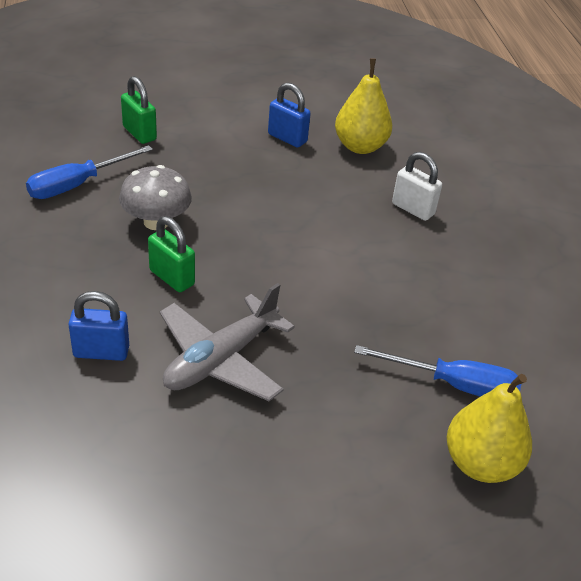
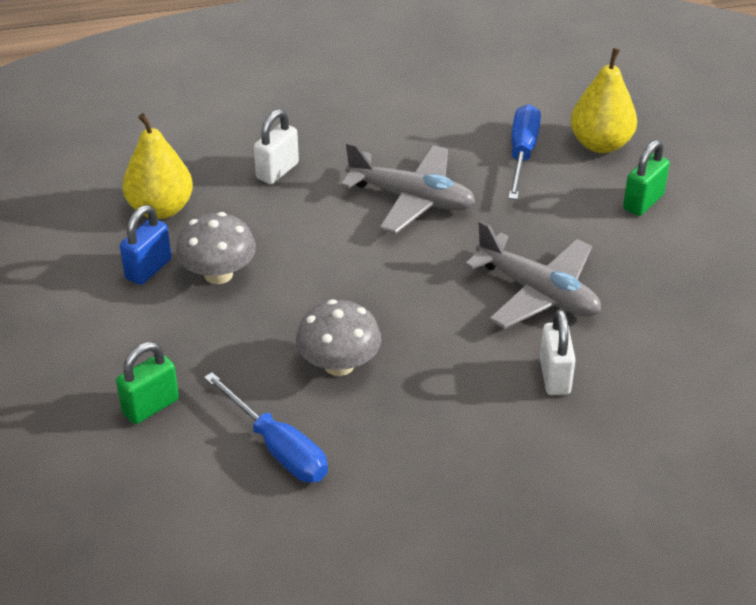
camera: 90 degrees left, 0 degrees up
(101, 352) = (555, 376): blue padlock -> white padlock
(172, 277) = (432, 340): green padlock -> green padlock (643, 202)
(277, 169) = (218, 274): none -> grey mushroom
(372, 288) = (411, 199): none -> grey plane

